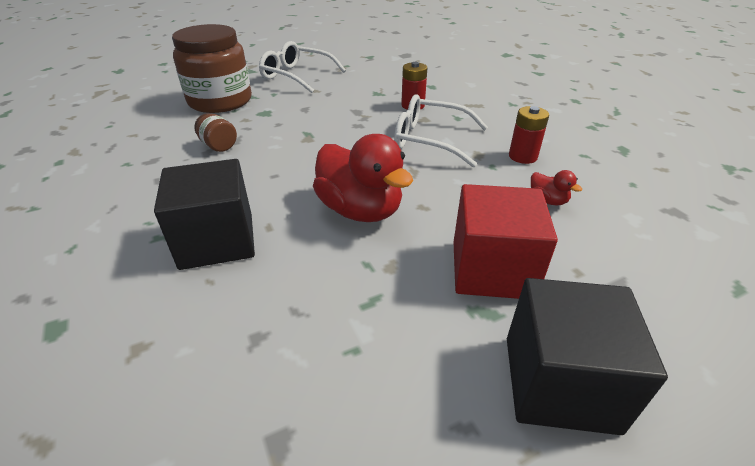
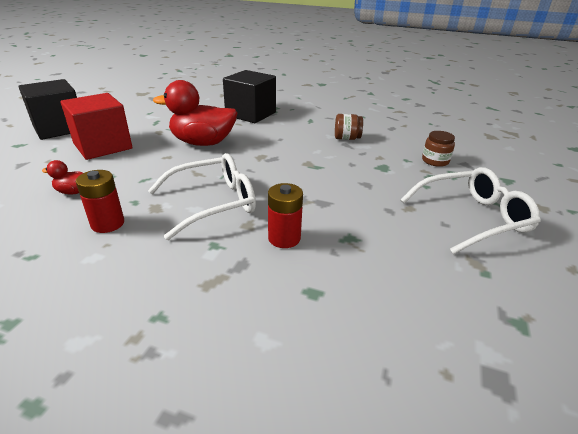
camera: 135 degrees right, 5 degrees down
(220, 101) = (435, 161): brown jar -> brown jar, size x0.41

